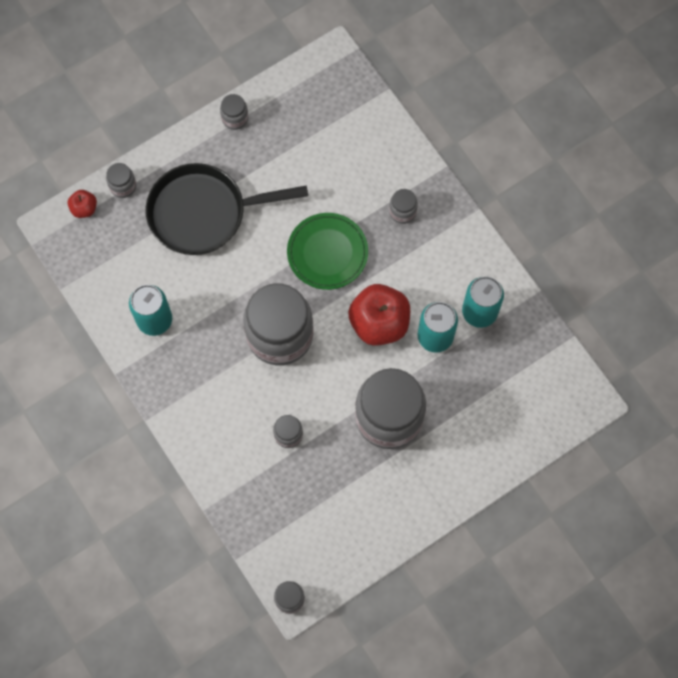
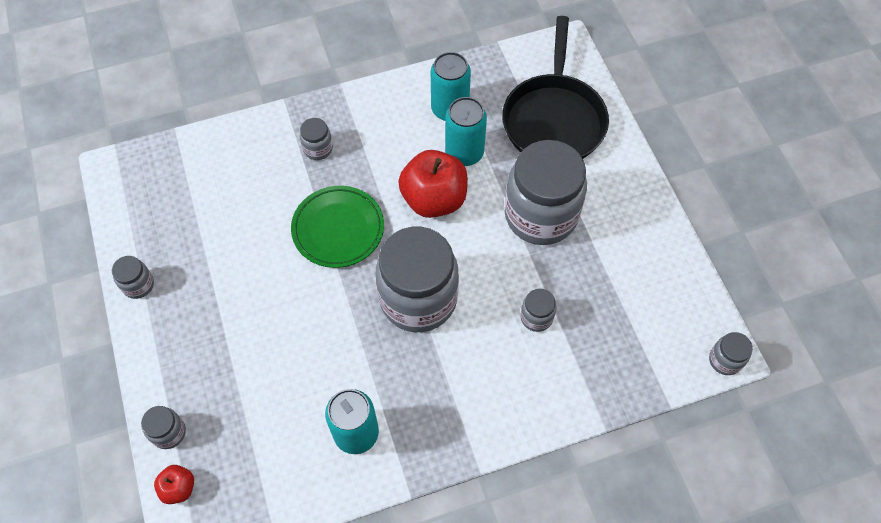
camera: 75 degrees left, 10 degrees down
(204, 213) = (241, 345): black pan -> black pan (554, 119)

